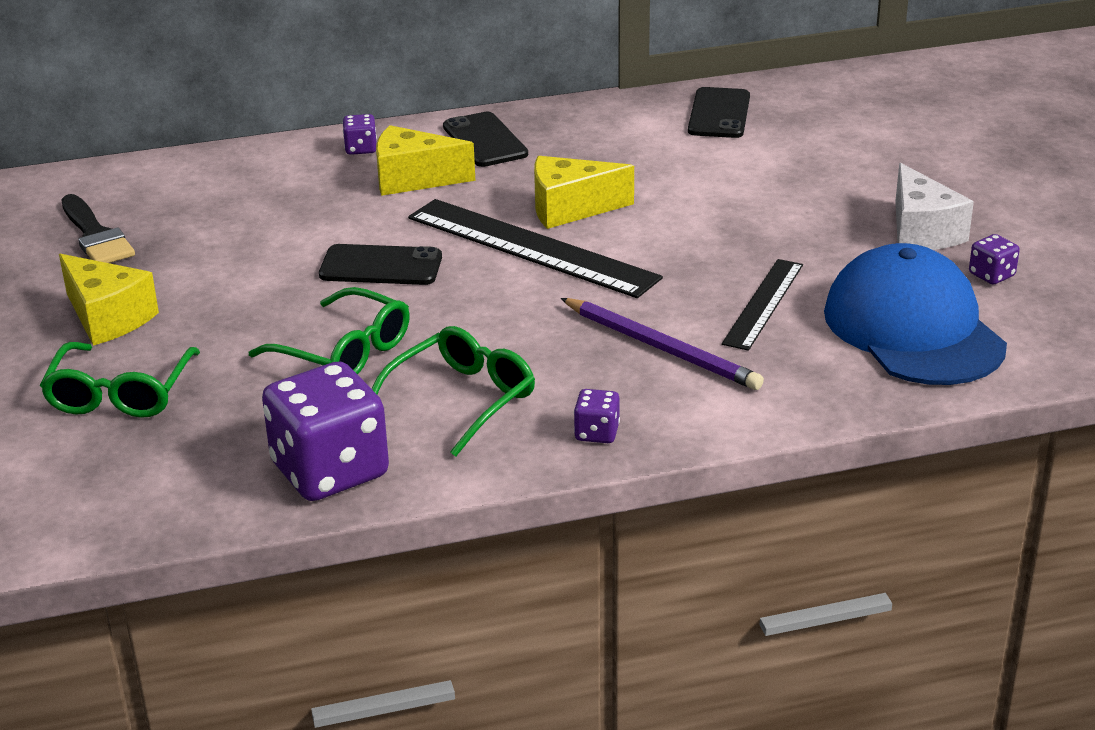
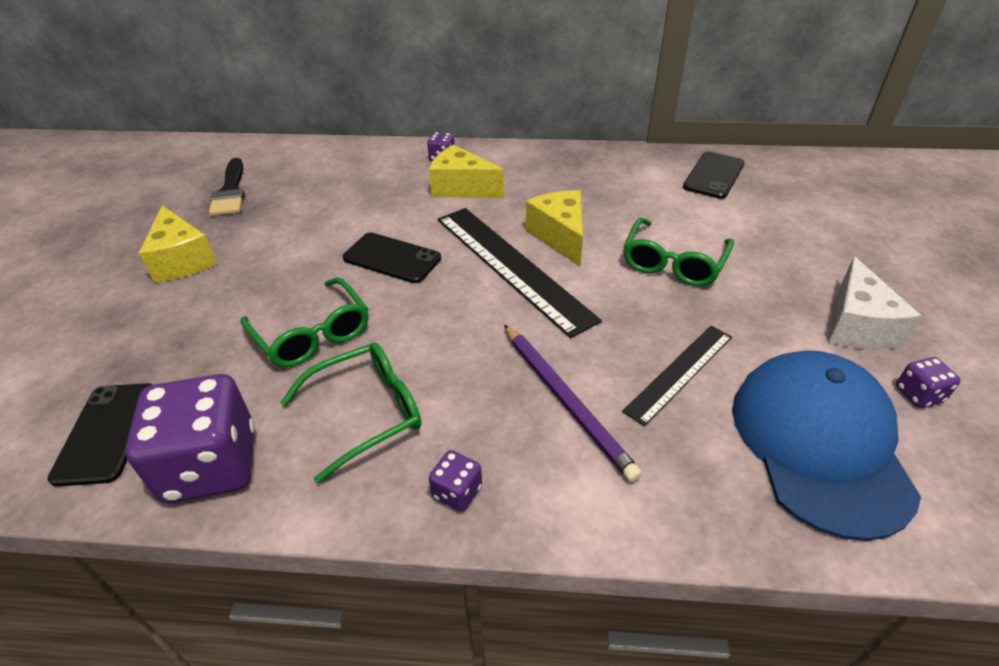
camera: 20 degrees right, 10 degrees up
(120, 394) = (132, 333): green glasses -> green glasses (673, 263)
(484, 140) = (529, 166): black phone -> black phone (106, 433)
(570, 209) = (560, 237): yellow cheese -> yellow cheese turned 60 degrees clockwise

